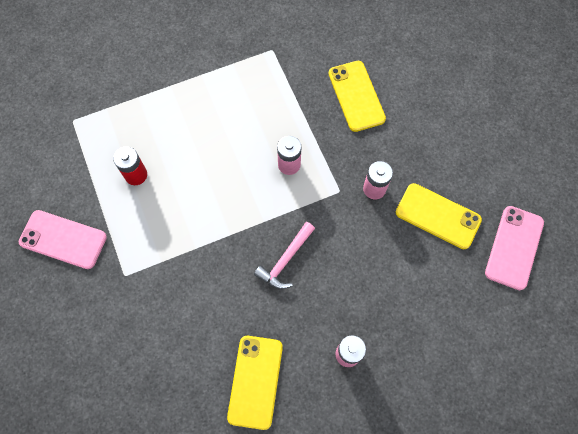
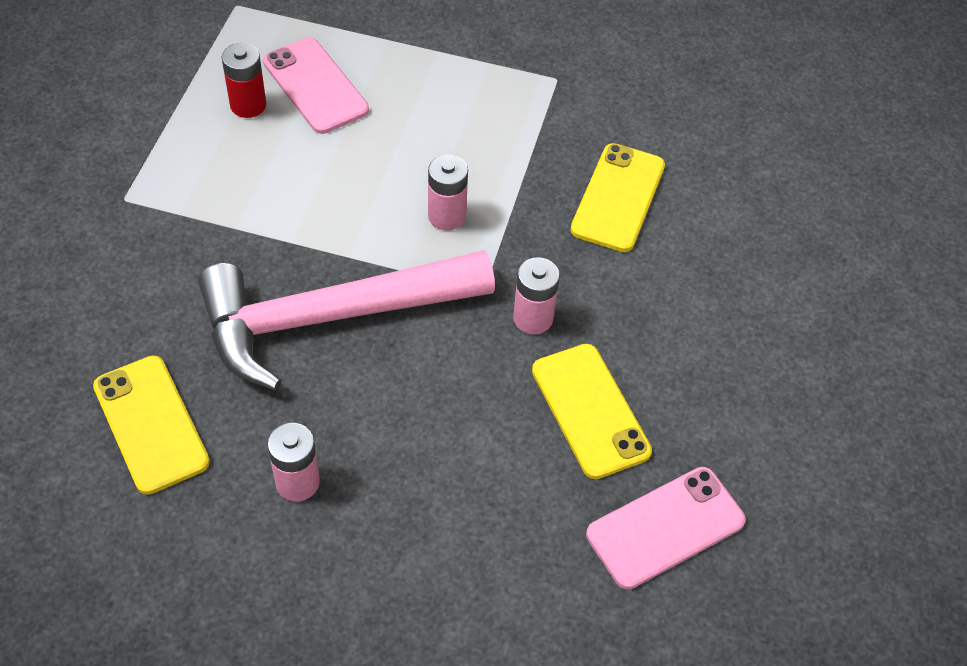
camera: 35 degrees right, 15 degrees down
(63, 239) = (97, 116): pink phone -> pink phone (315, 86)
(255, 381) = (151, 424): yellow phone -> yellow phone turned 75 degrees counterclockwise
(285, 260) = (331, 317): pink hammer -> pink hammer, size x2.26

